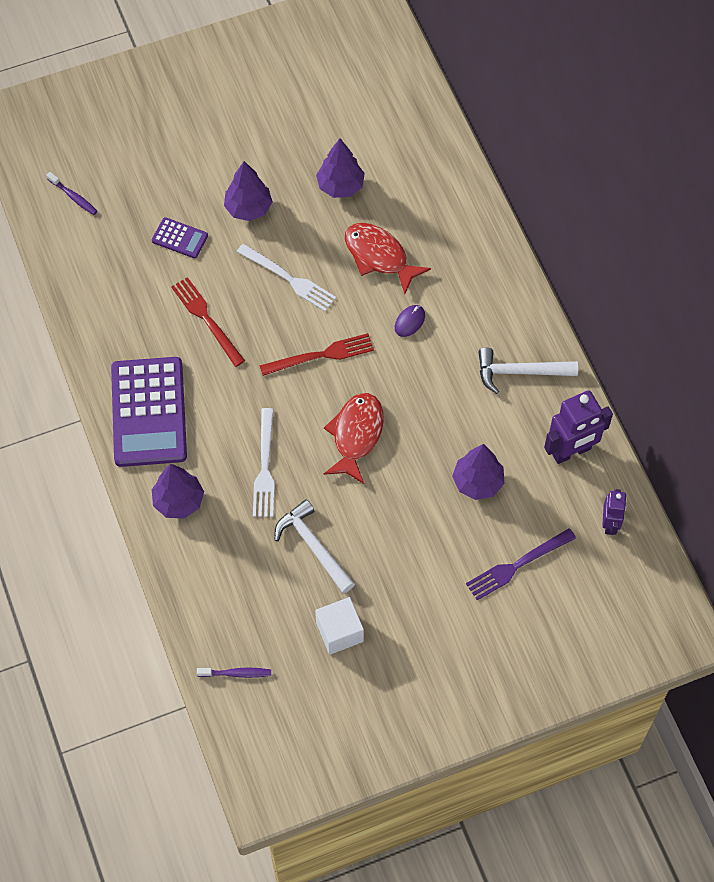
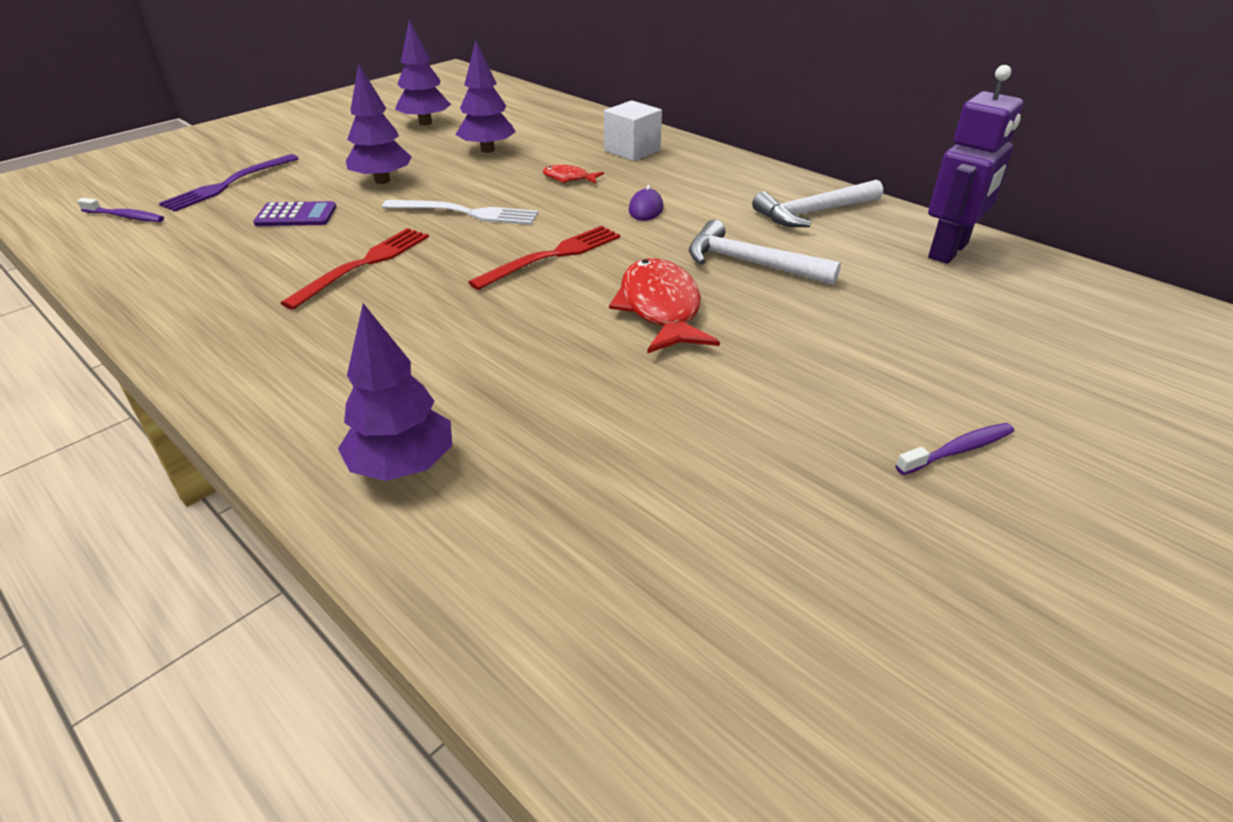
camera: 25 degrees left, 25 degrees down
(149, 412) = (301, 372): purple calculator -> none
(206, 319) = (364, 265): red fork -> red fork turned 90 degrees clockwise
(236, 673) = (706, 743): purple toothbrush -> purple toothbrush (958, 450)
(264, 467) = (542, 378): white fork -> none
(313, 546) = (699, 448): white hammer -> white hammer (750, 263)
(339, 632) = (858, 559): white cube -> white cube (632, 150)
(379, 256) = (569, 178): red fish -> red fish, size x0.50
(478, 482) = (872, 305): purple tree -> purple tree (425, 123)
(517, 565) = (1028, 367): purple fork -> purple fork (228, 184)
(610, 524) = (1080, 293): purple robot -> none

